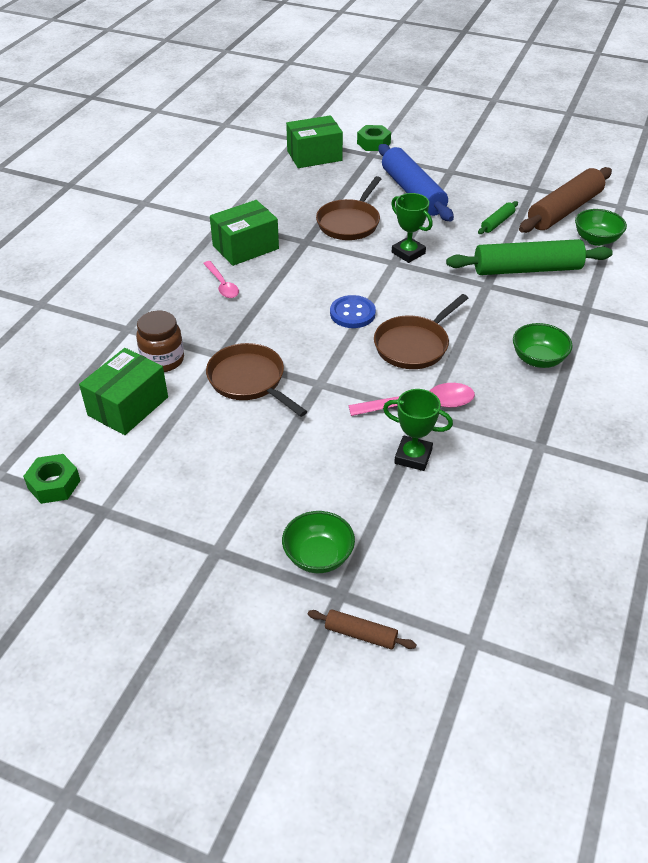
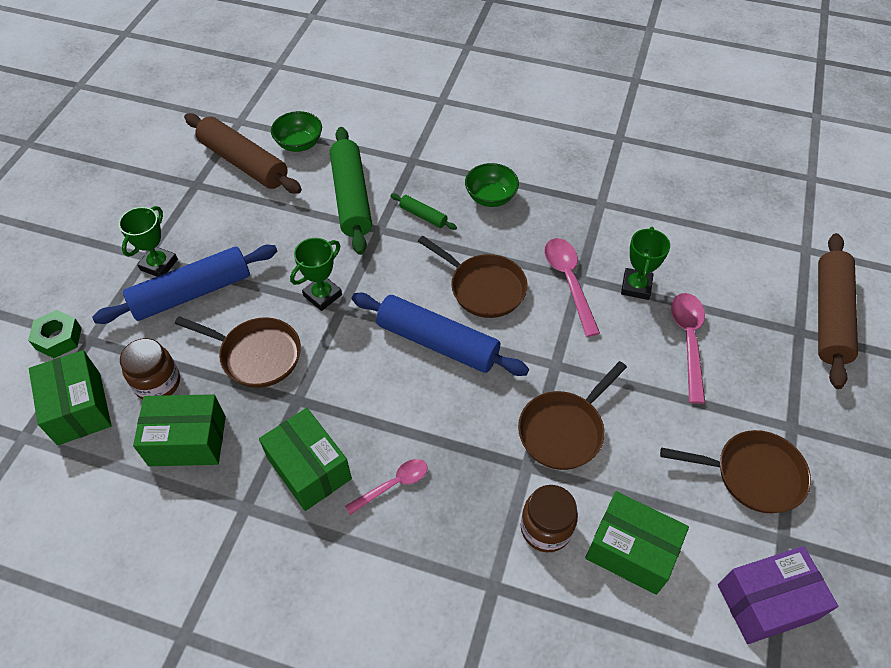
camera: 95 degrees left, 10 degrees up
(54, 484) = (766, 602): green nut -> purple box
(173, 504) = (752, 474): none -> brown pan
(280, 197) = (187, 440): none -> green box
(318, 556) = (769, 349): green bowl -> none
(330, 183) = (158, 383): none -> brown jar
(336, 486) = (688, 341): none -> pink spoon
(352, 313) = (437, 342): blue button -> blue rolling pin
(361, 634) = (830, 316): brown rolling pin -> brown rolling pin, size x2.18
(442, 177) = (159, 265): none -> green trophy
(497, 222) = (264, 217): green rolling pin -> green rolling pin (423, 216)

